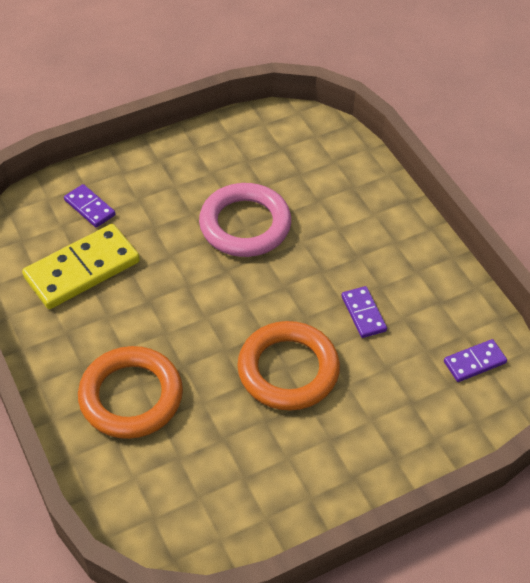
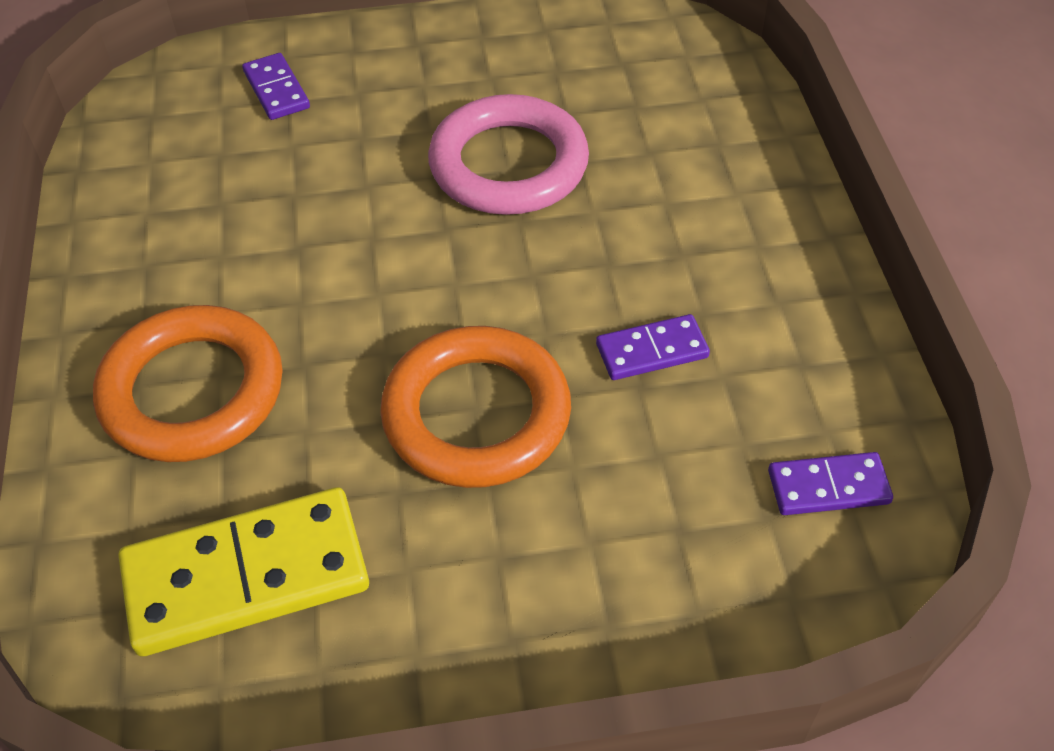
camera: 20 degrees right, 0 degrees up
(82, 270) = (218, 177): yellow domino -> yellow domino (246, 576)
(363, 313) = (652, 351): purple domino -> purple domino turned 75 degrees clockwise

